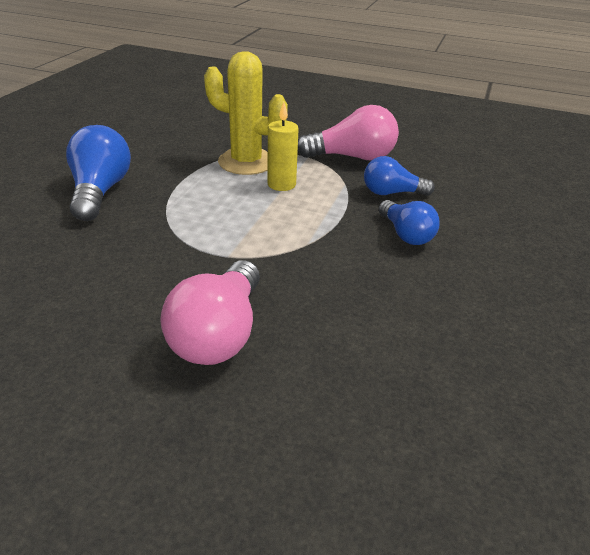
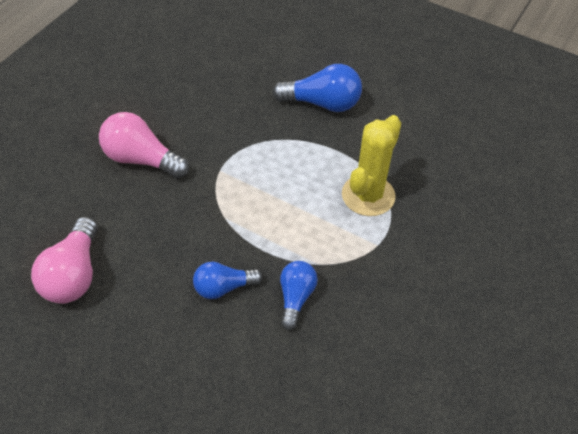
camera: 100 degrees right, 15 degrees up
(281, 184) = (322, 215): yellow candle -> none
(352, 157) = (375, 284): pink light bulb -> pink light bulb (73, 275)

